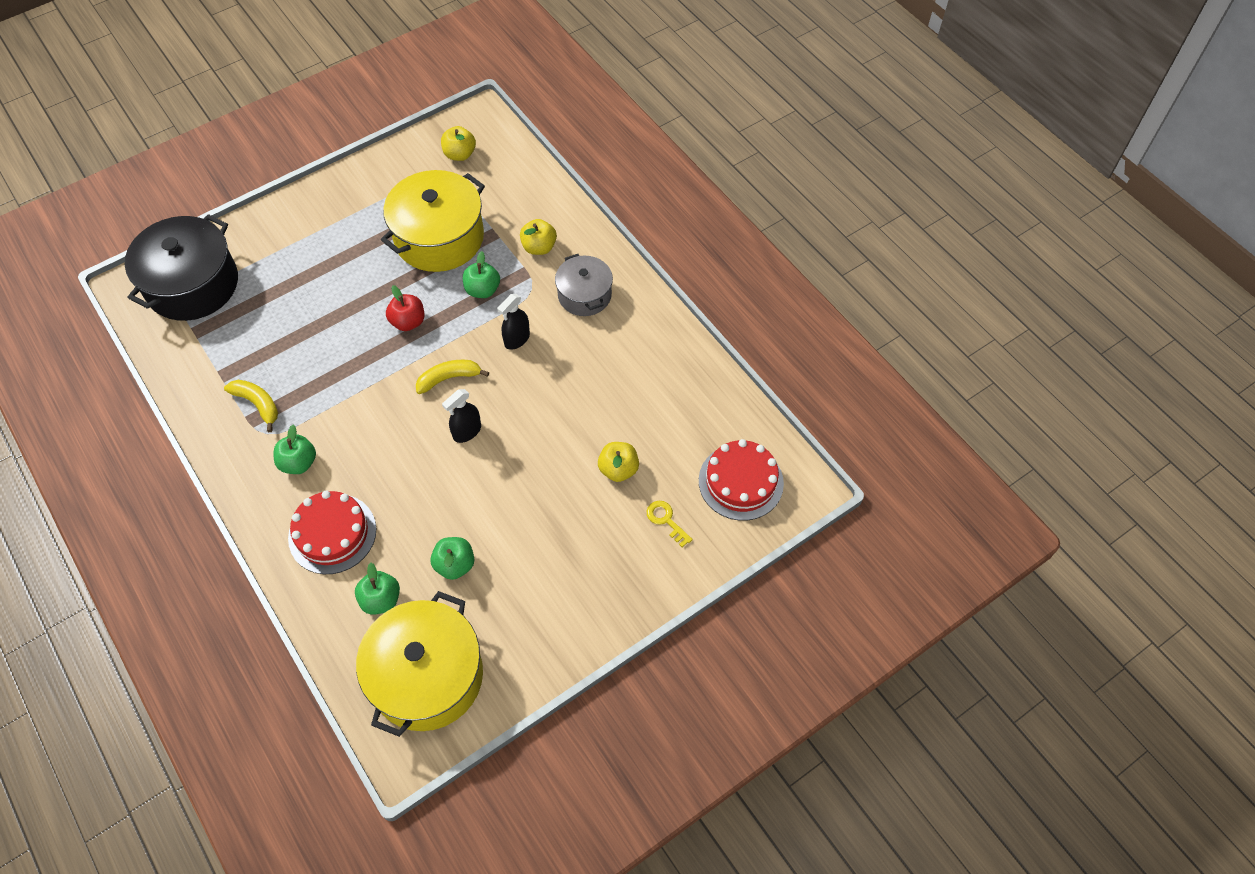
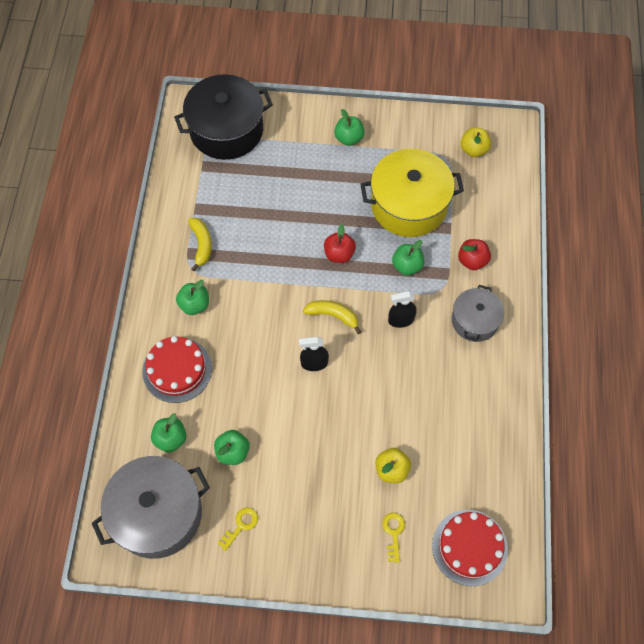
camera: 40 degrees right, 5 degrees up
(329, 216) = (349, 138): none -> green apple
(427, 676) = (157, 513): yellow pot -> grey pot
(520, 623) = (240, 525): none -> yellow key
(539, 247) = (472, 261): yellow apple -> red apple

